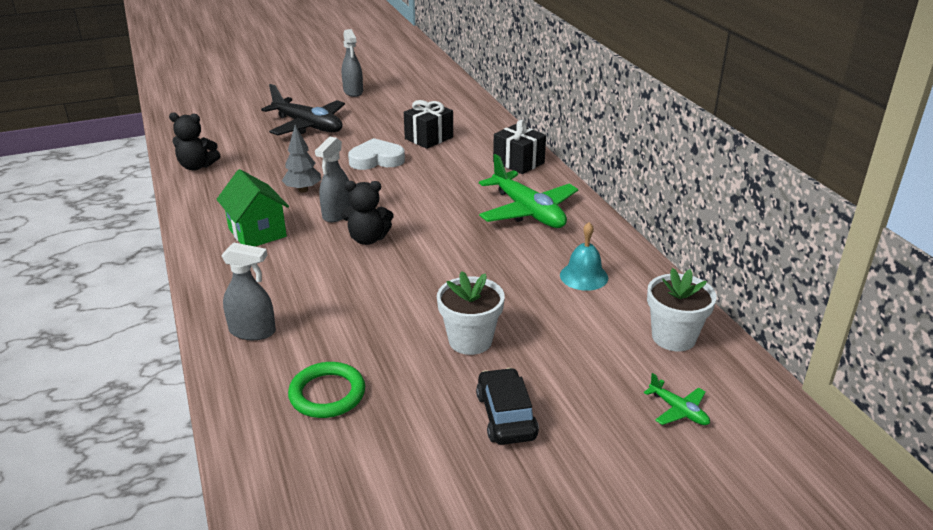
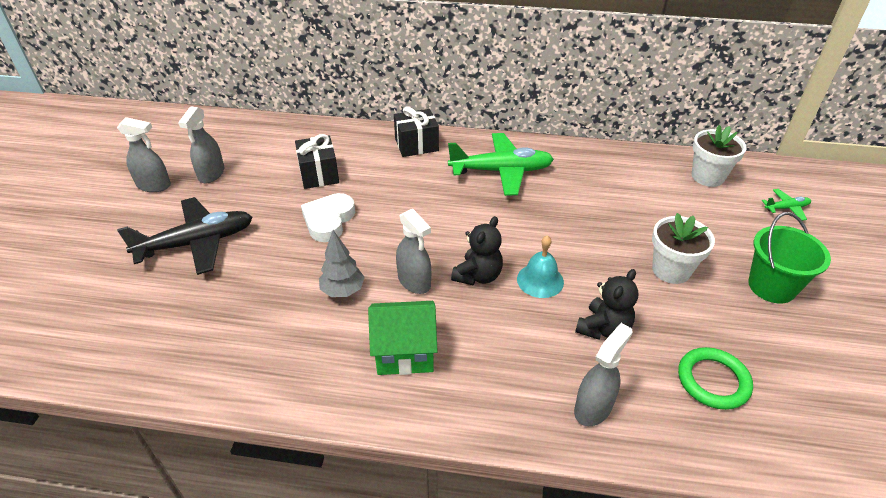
camera: 60 degrees left, 10 degrees up
(197, 166) = (195, 366): black teddy bear -> black teddy bear (603, 329)
(386, 103) = (211, 174): none -> grey spray bottle
(506, 416) = (771, 286): black car -> green bucket
(584, 276) = (613, 182): turquoise bell -> turquoise bell (540, 280)

